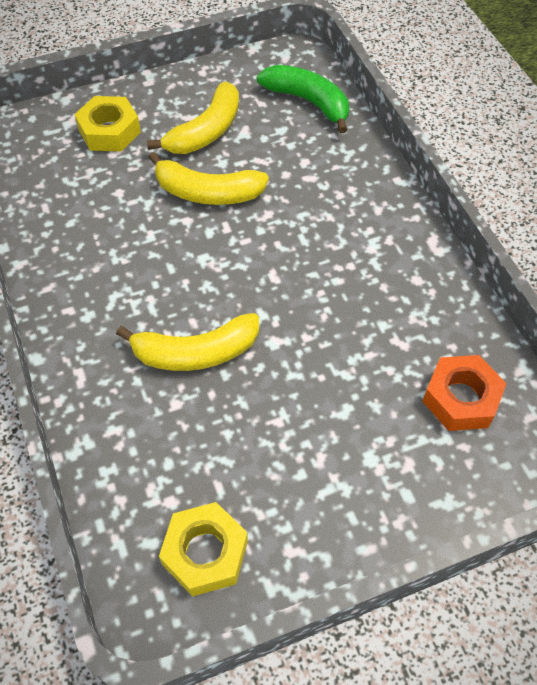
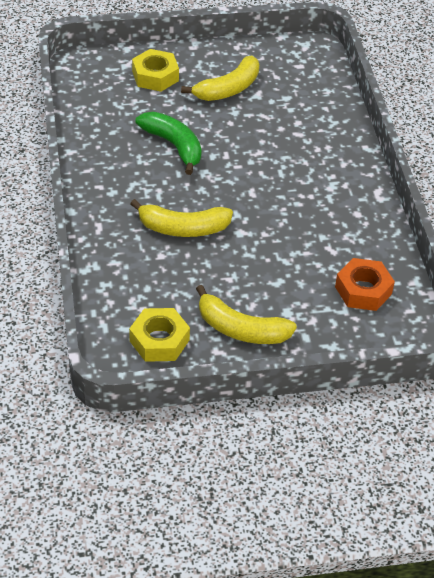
camera: 10 degrees right, 10 degrees down
(207, 192) = (218, 130): yellow banana -> yellow banana (241, 329)
(308, 102) = (313, 82): green banana -> green banana (174, 146)

